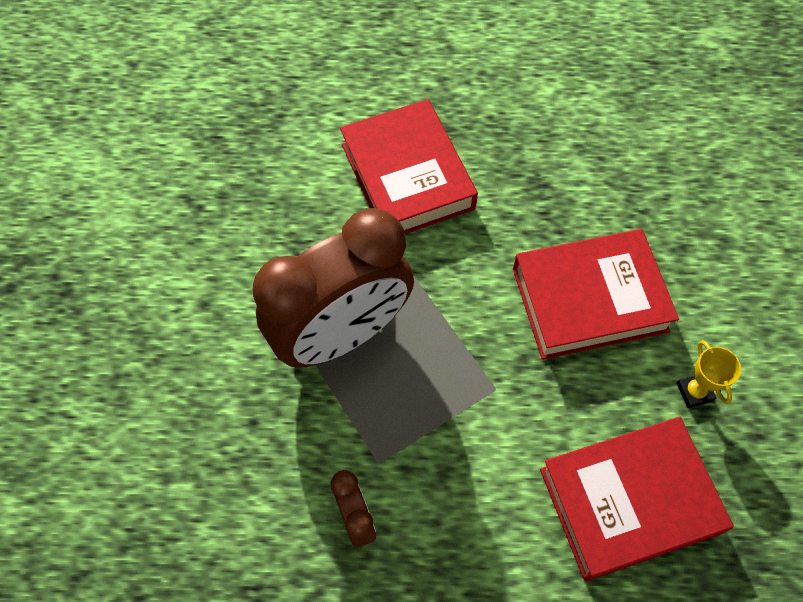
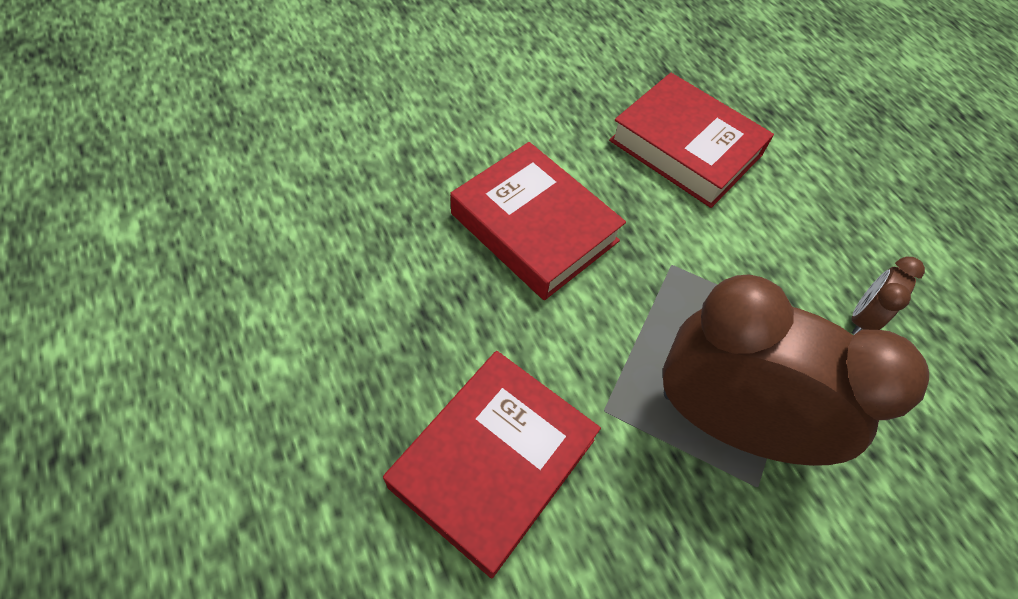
camera: 125 degrees left, 5 degrees down
(694, 392) = (568, 134): yellow trophy -> none

